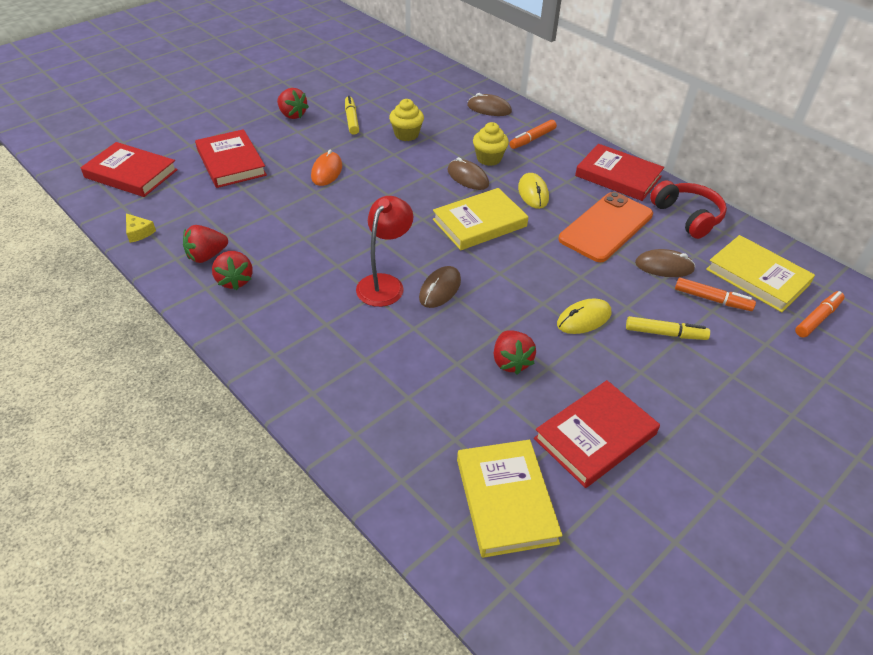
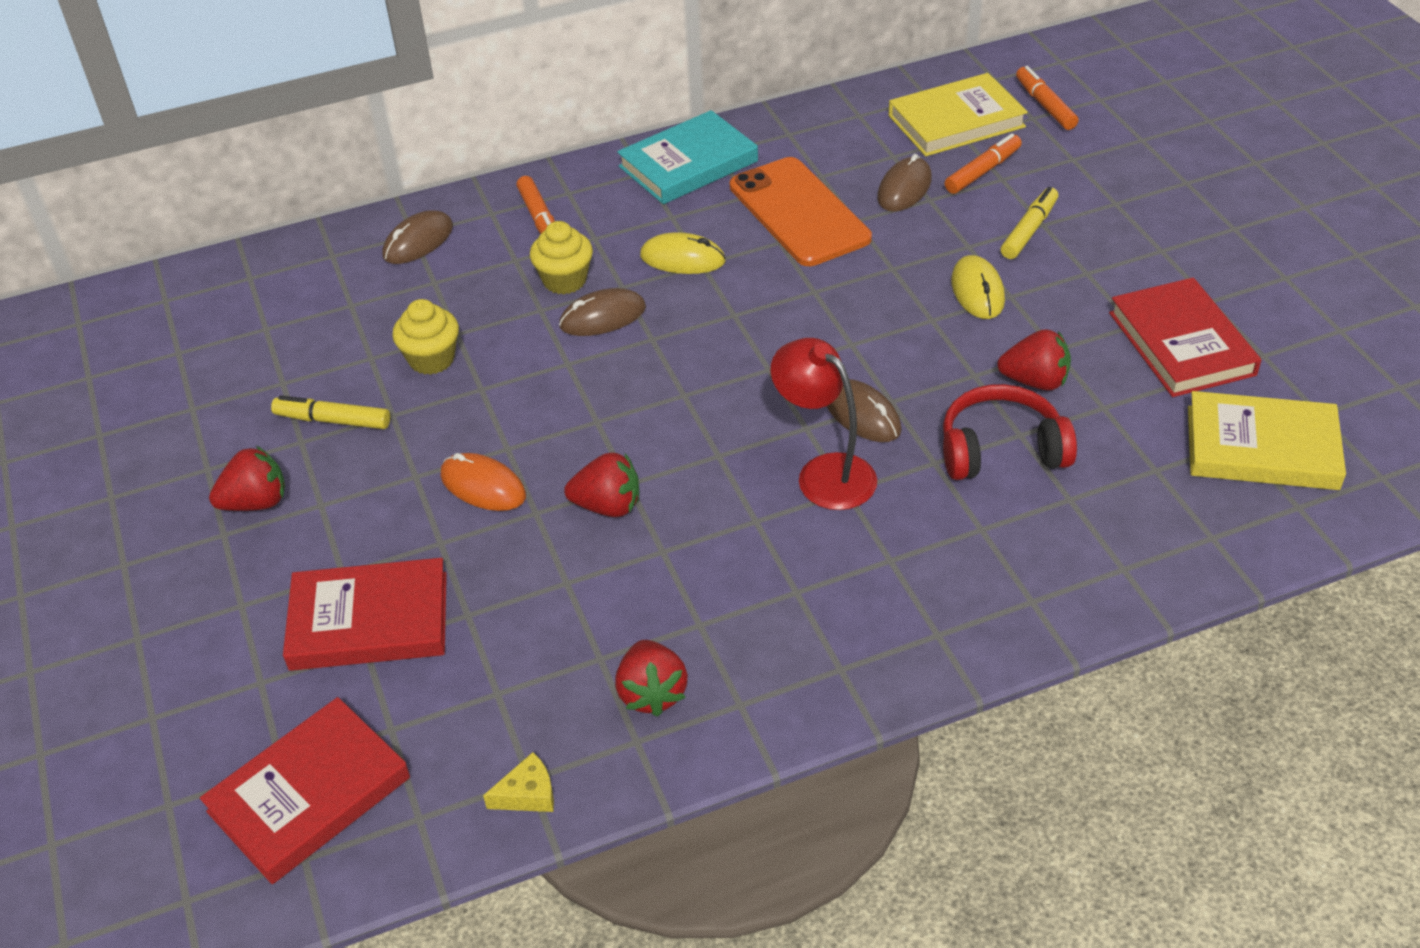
camera: 65 degrees left, 0 degrees up
(235, 280) = (738, 660): red strawberry -> red strawberry (608, 506)
(479, 223) = (727, 334): yellow book -> none
(618, 176) = (688, 164): red book -> turquoise book
(687, 216) = (812, 133): red headphones -> red headphones (1001, 449)

